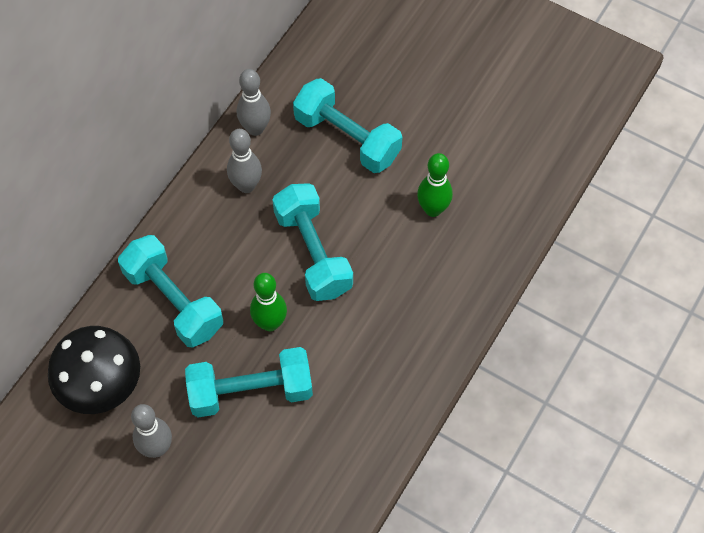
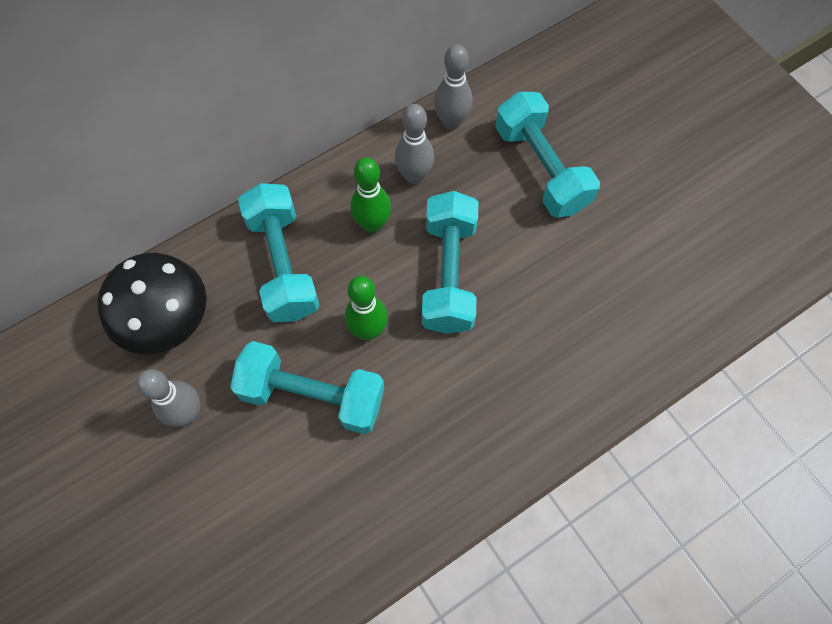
camera: 25 degrees right, 5 degrees up
(433, 209) = (598, 281): green bowling pin -> green bowling pin (372, 224)

